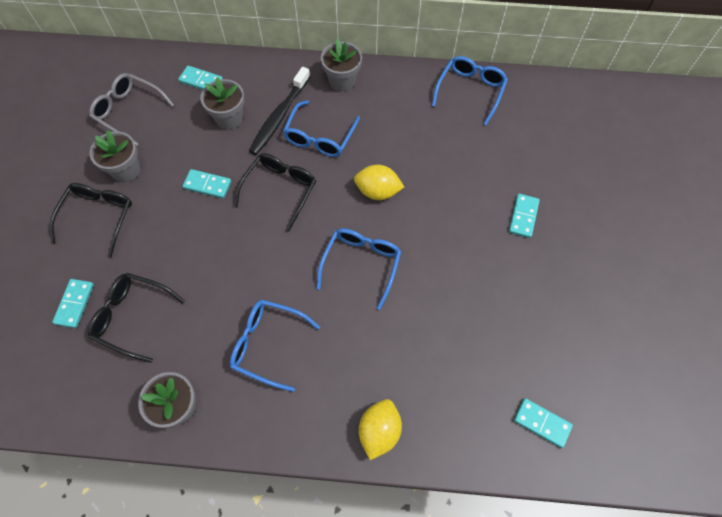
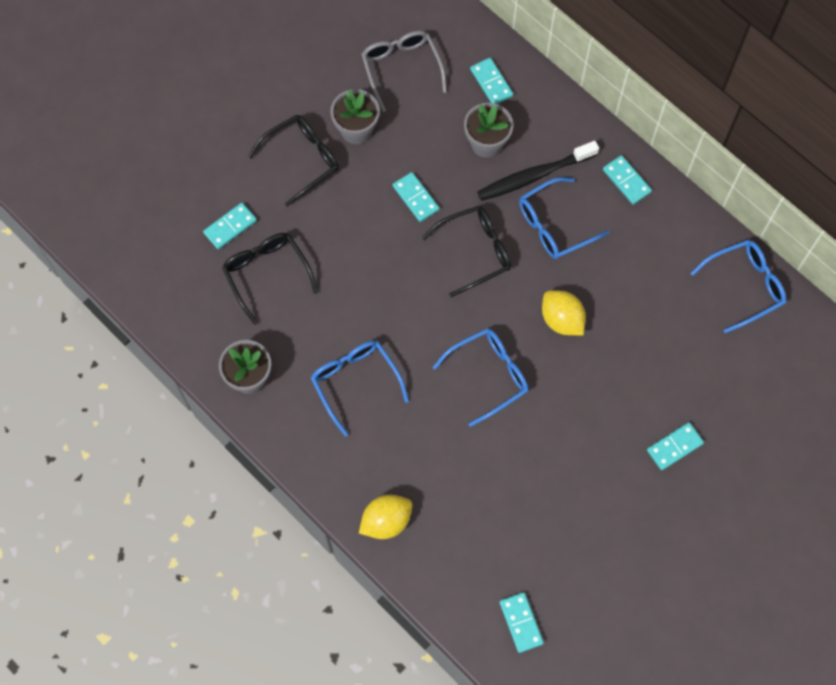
camera: 40 degrees right, 5 degrees up
(342, 81) = (626, 181): grey flower pot -> turquoise domino

